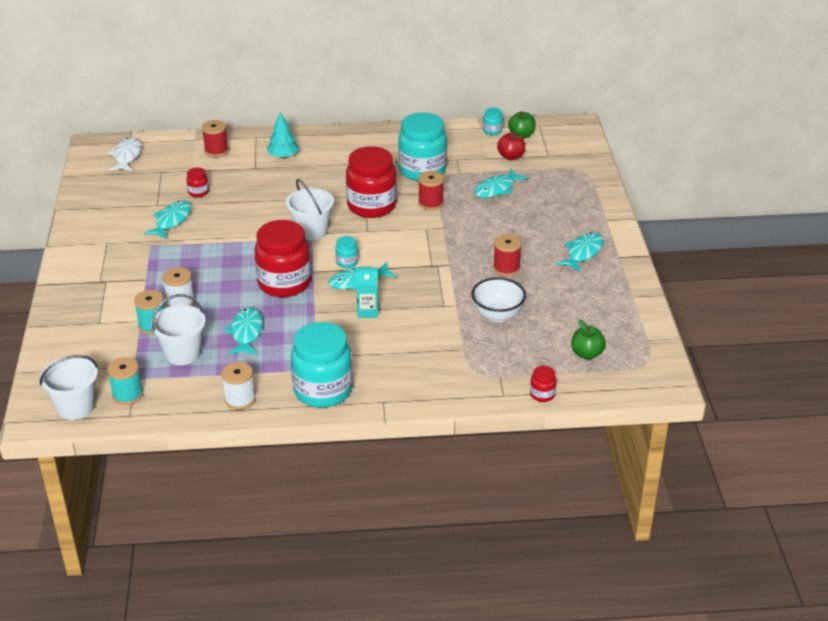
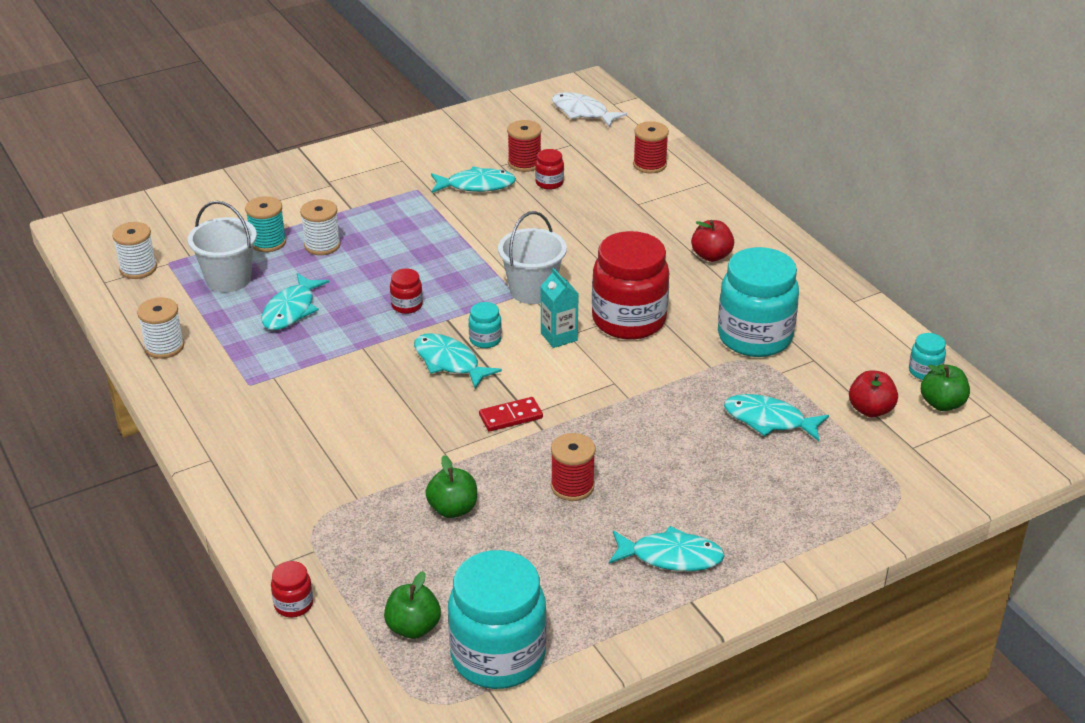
camera: 65 degrees right, 0 degrees up
(75, 407) = (103, 244): white bucket -> none
(127, 156) = (583, 112): white fish -> white fish turned 120 degrees counterclockwise
(127, 395) = (138, 268): turquoise spool -> white spool
(246, 333) = (291, 310): turquoise fish -> turquoise fish turned 135 degrees clockwise
(283, 156) = (682, 215): turquoise tree -> none
(284, 283) = (407, 305): red jar -> red jar, size x0.43
(323, 390) = (210, 403): turquoise jar -> turquoise jar (498, 656)
(333, 160) = (711, 256): none -> red apple
(367, 311) = (390, 389): turquoise carton -> turquoise carton (559, 337)
(429, 273) = (511, 417): none -> red domino
(430, 203) = (679, 369): red spool -> red spool (524, 163)
(497, 315) = (453, 509): white bowl -> green apple

